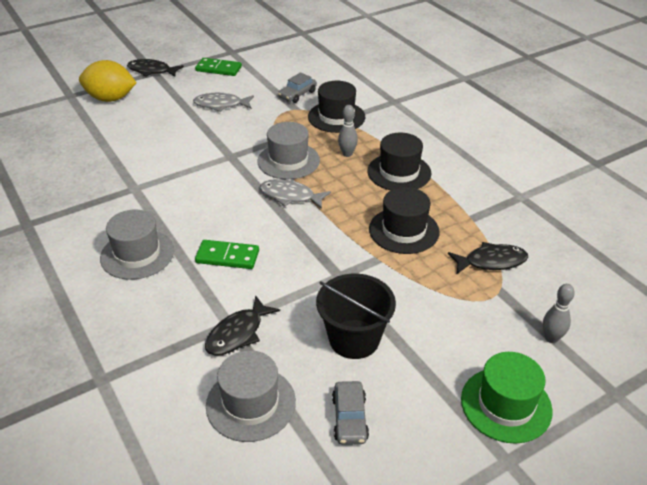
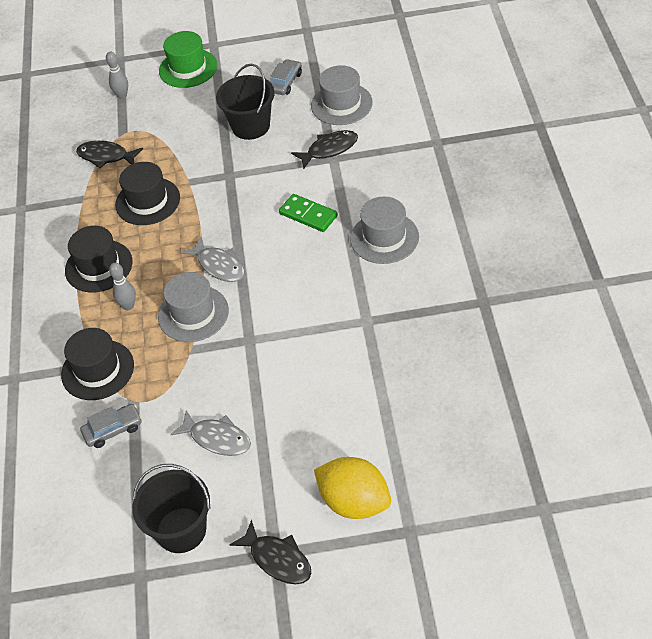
camera: 150 degrees left, 10 degrees up
(218, 69) = (181, 530): green domino -> black bucket

